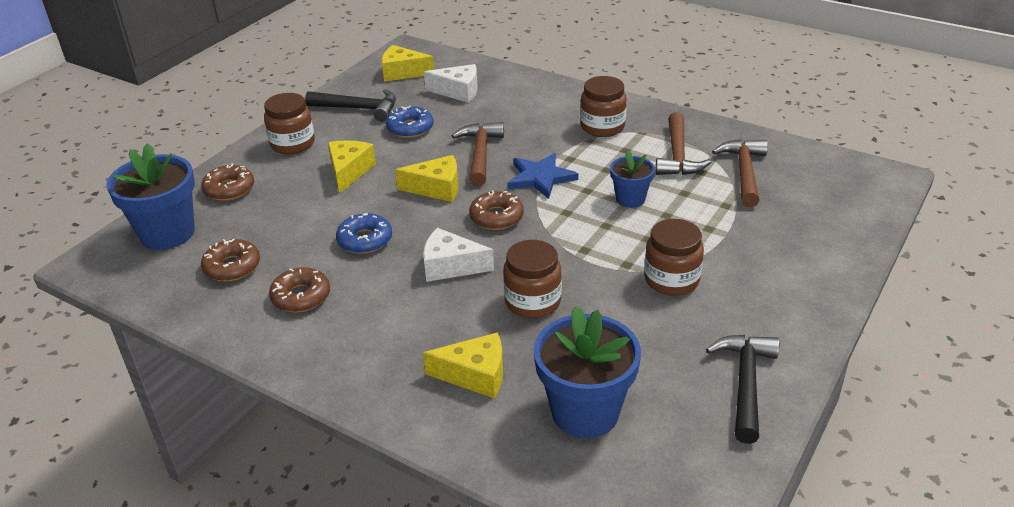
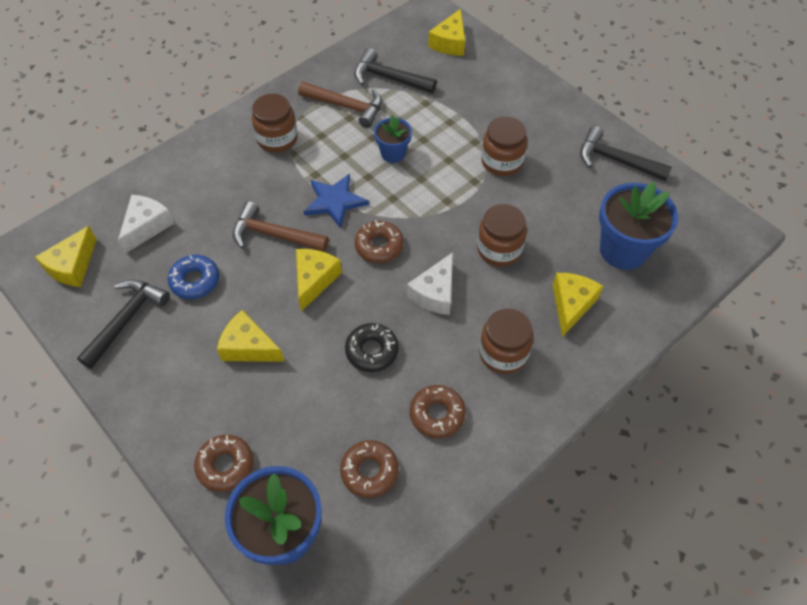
camera: 75 degrees left, 20 degrees up
(292, 144) = (165, 393): brown jar -> brown jar (503, 353)
(365, 240) = (372, 351): blue donut -> black donut
(744, 172) = (389, 78): brown hammer -> black hammer
(844, 202) = (450, 43): none -> yellow cheese

